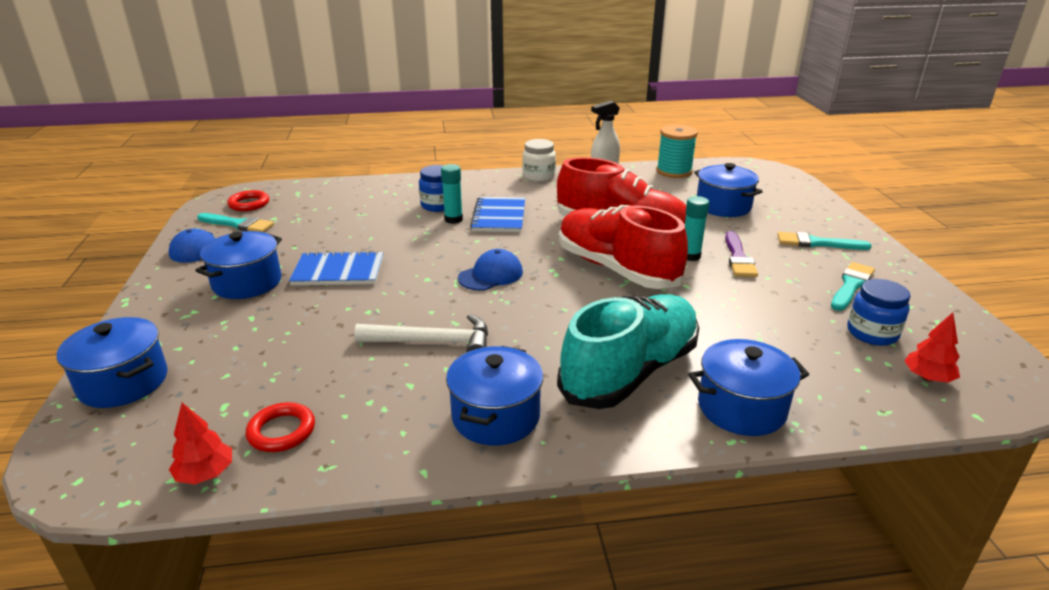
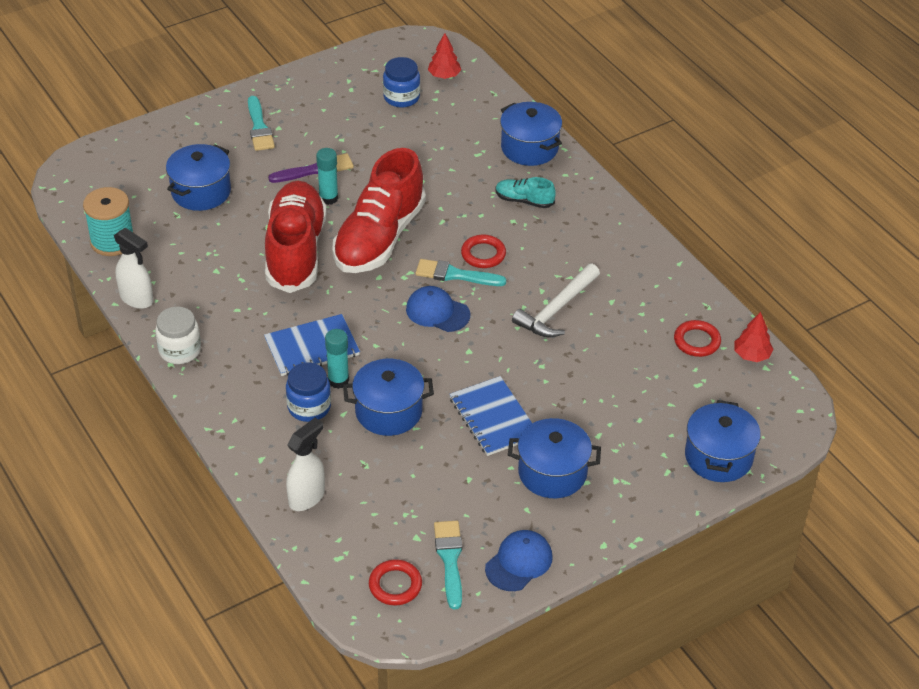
camera: 115 degrees left, 15 degrees up
(359, 192) = (307, 497): none -> white spray bottle
(432, 342) = (557, 309): white hammer -> white hammer turned 120 degrees counterclockwise
(496, 416) = (612, 249): blue pot -> blue pot (388, 411)
(553, 319) = (483, 254): none -> red ring
(630, 371) = (524, 200): turquoise shoe -> turquoise shoe, size x0.44
(851, 285) = (331, 107): turquoise brush -> turquoise brush (455, 275)

